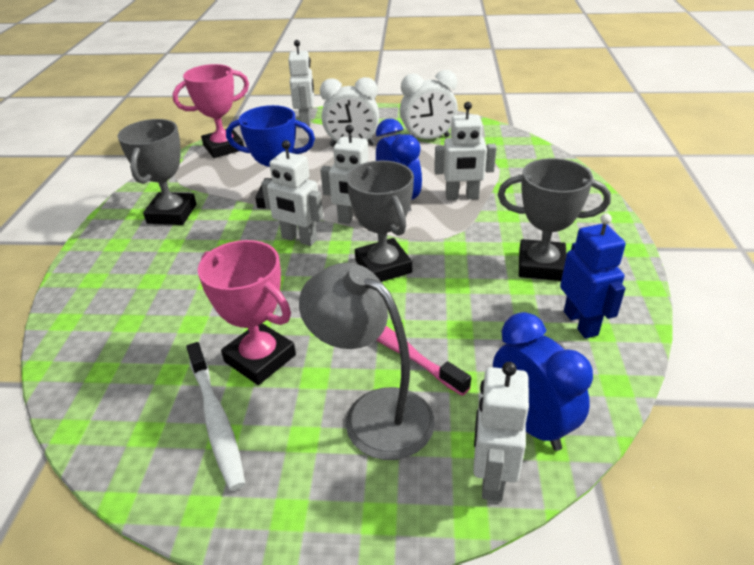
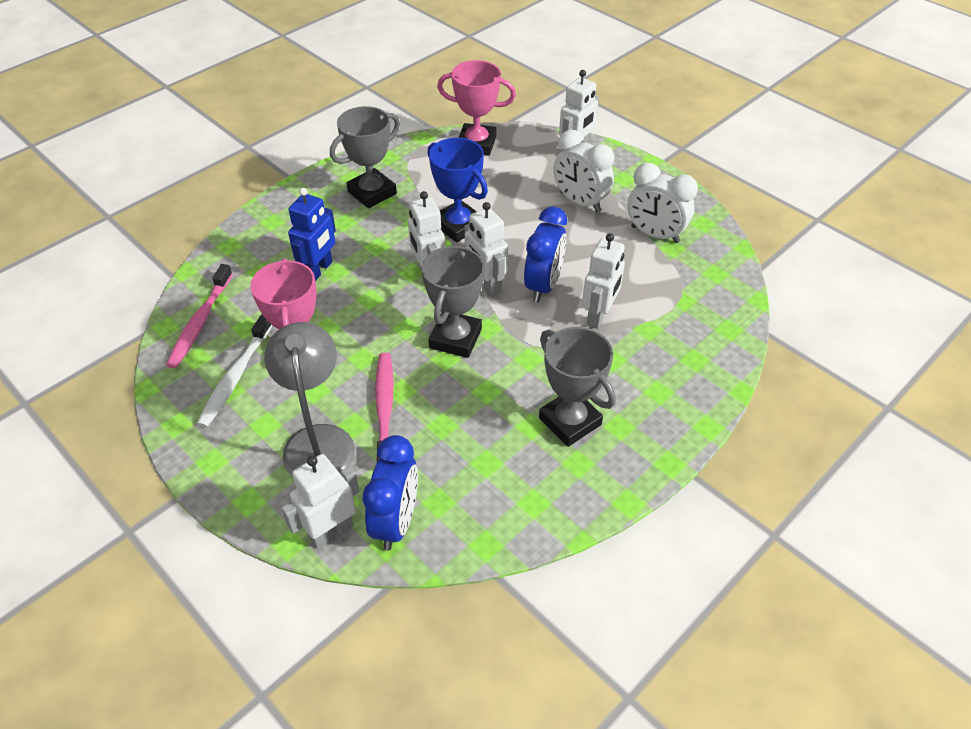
camera: 40 degrees right, 10 degrees up
(111, 400) = (200, 322): none -> pink toothbrush
(462, 197) = (599, 316): white robot -> white robot turned 105 degrees counterclockwise
(581, 323) = (529, 486): blue robot -> blue robot (319, 270)

